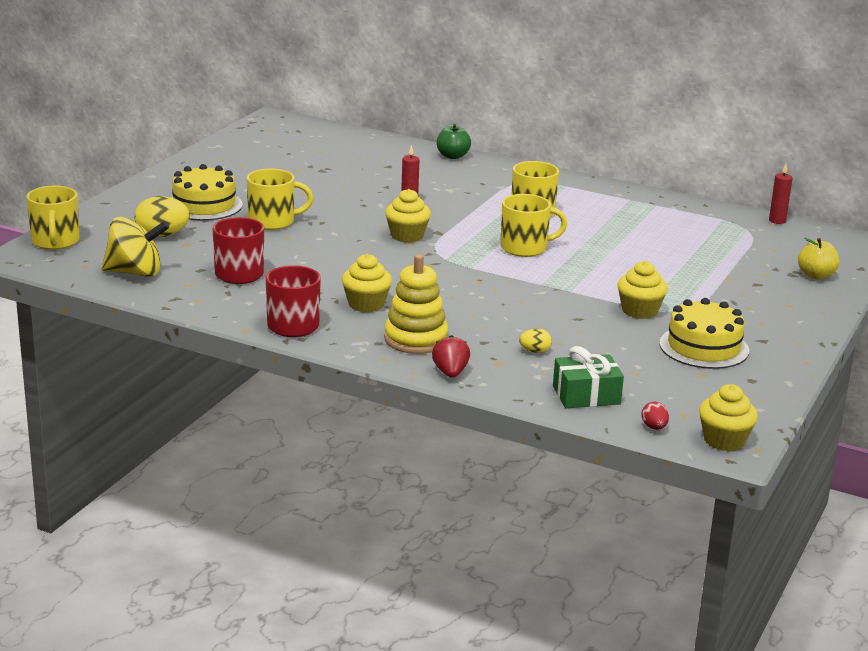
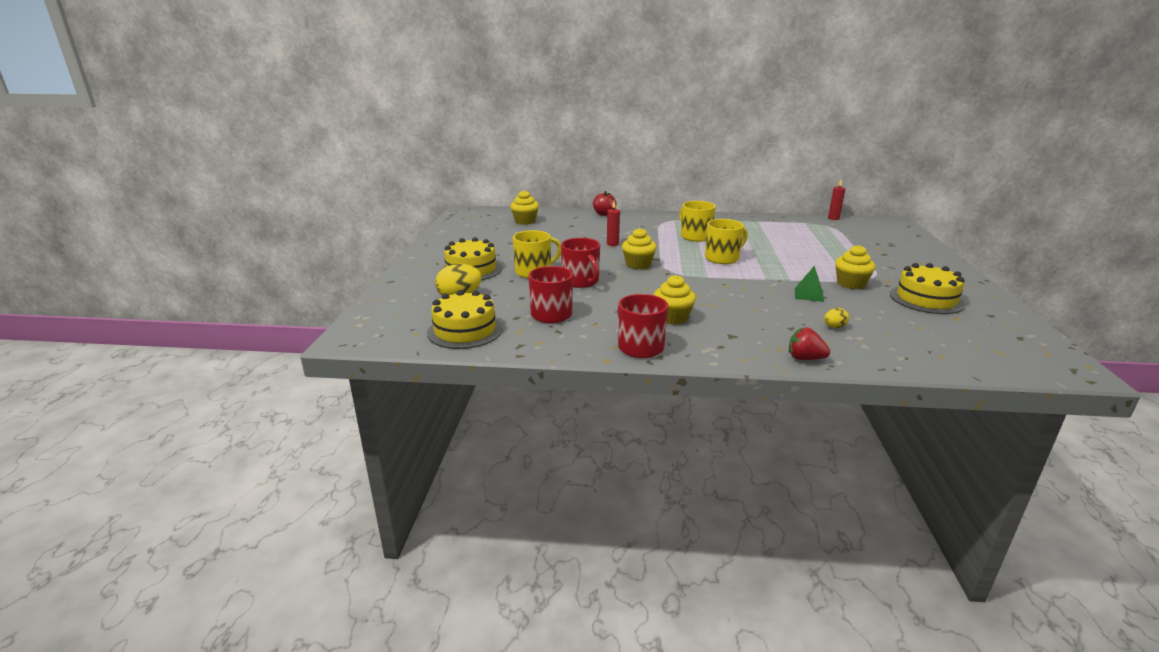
camera: 20 degrees left, 0 degrees up
(55, 241) = (372, 319): yellow mug -> none
(135, 272) = (465, 330): yellow spinning top -> yellow cake
(313, 244) = (581, 281): none -> red mug
(416, 339) = (743, 337): yellow stacking toy -> none
(450, 373) = (805, 358): red strawberry -> red strawberry turned 45 degrees counterclockwise
(452, 156) = (604, 214): green apple -> red apple
(564, 312) = (808, 295): none -> green pyramid
(586, 395) = (919, 353): green gift -> none
(654, 427) = (1001, 367): red egg -> none
(724, 440) = (1058, 365): yellow cupcake -> yellow cupcake (525, 221)
(816, 275) = (905, 243): yellow apple -> none

